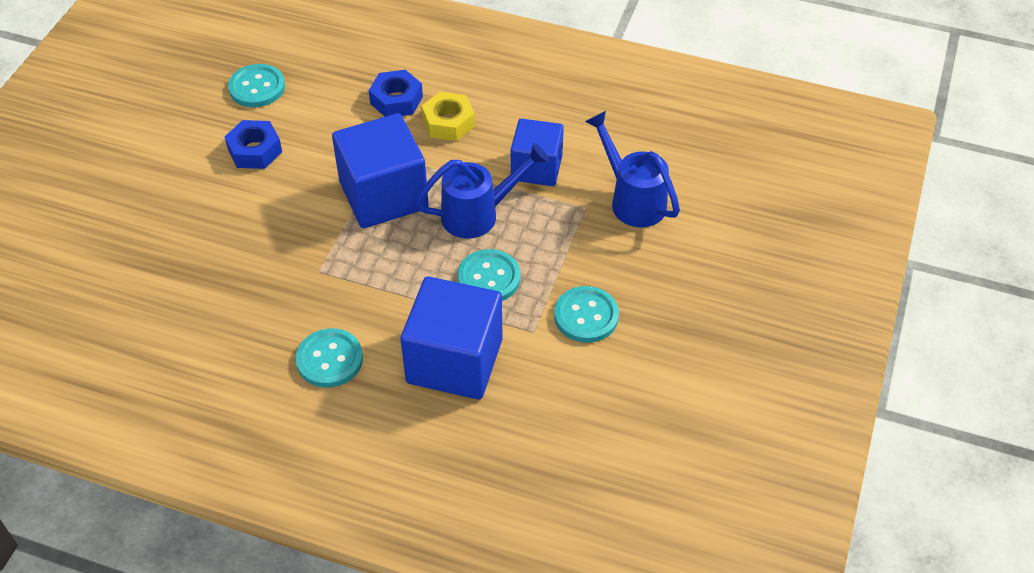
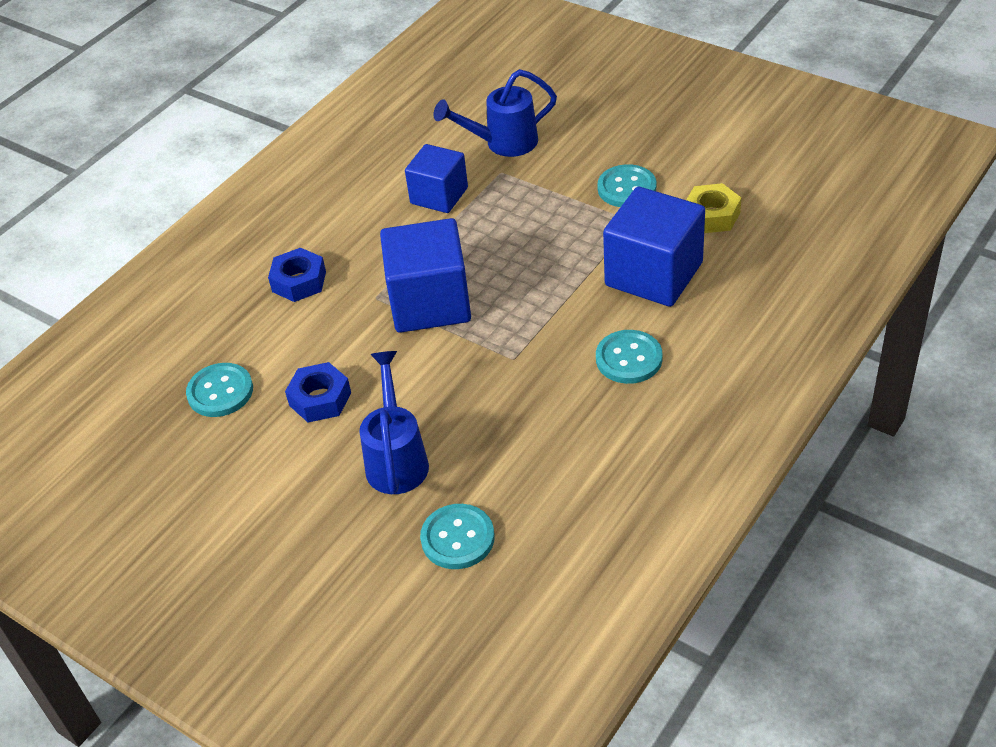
camera: 70 degrees left, 5 degrees down
(448, 123) = (350, 247): yellow nut -> yellow nut (712, 215)
(479, 214) = (482, 239): blue watering can -> blue watering can (396, 458)
(489, 278) = (563, 242): turquoise button -> turquoise button (457, 538)

